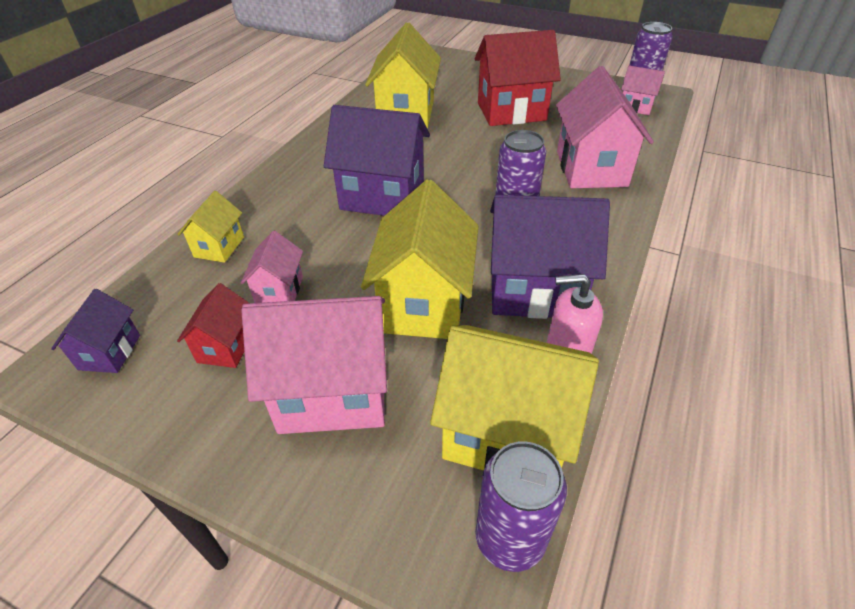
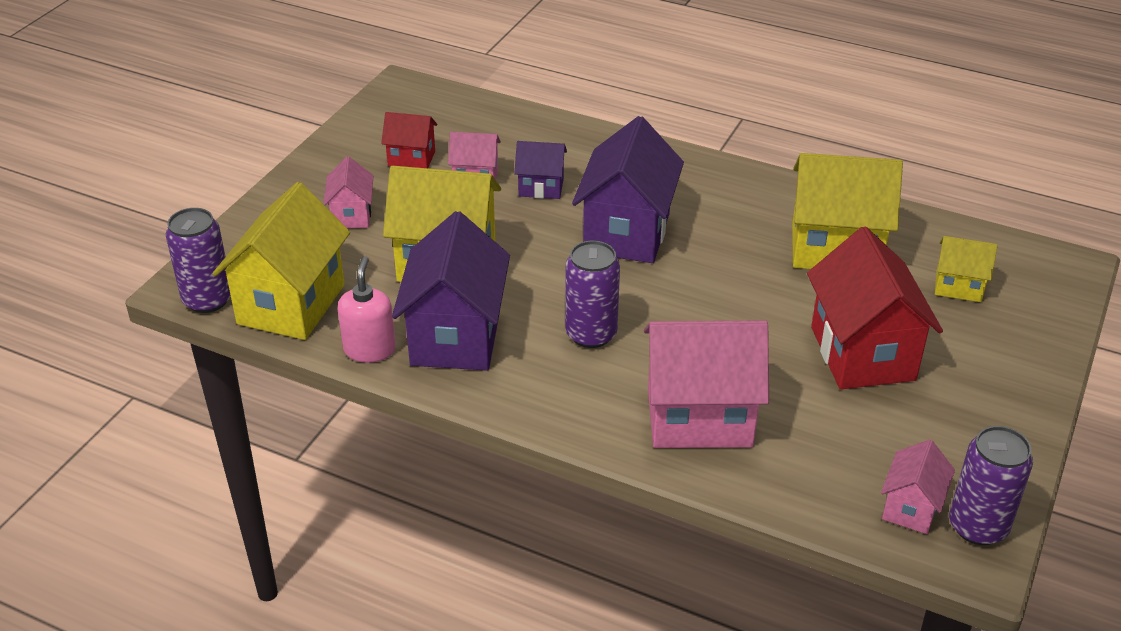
camera: 90 degrees right, 5 degrees down
(110, 352) = (415, 107): purple house -> purple house (541, 187)
(219, 247) = (541, 137): yellow house -> yellow house (958, 286)
(333, 393) = (351, 215): pink house -> pink house, size x0.52

